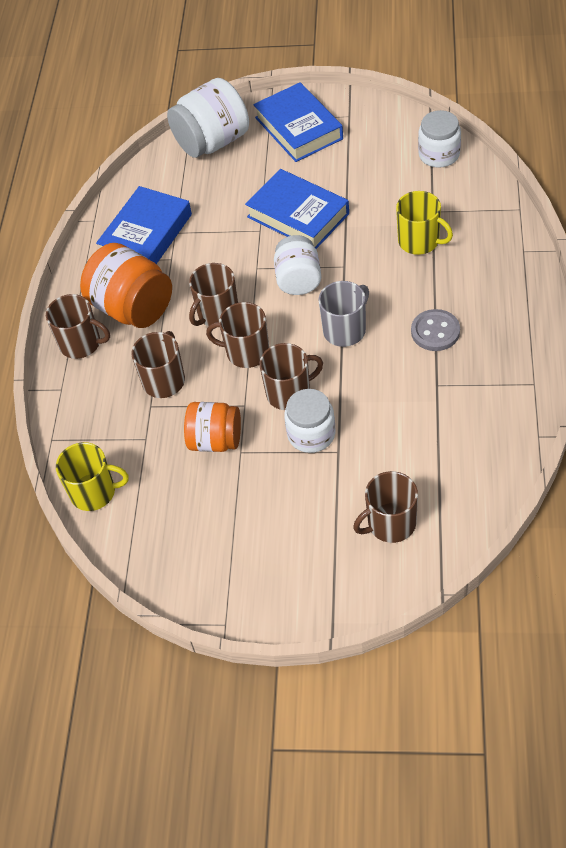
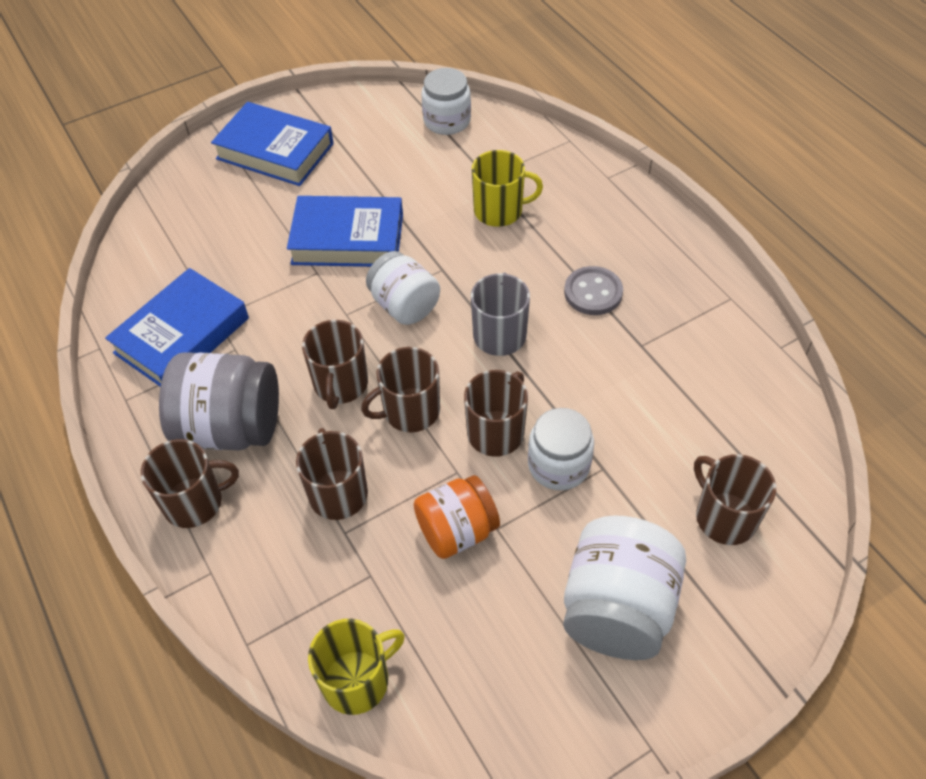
camera: 40 degrees left, 0 degrees up
(133, 308) = (230, 427): orange jar -> grey jar
(146, 235) = (182, 336): blue book -> blue book turned 45 degrees clockwise
(212, 142) = (184, 202): white jar -> white jar (617, 608)
(390, 523) = (724, 517): brown mug -> brown mug turned 120 degrees clockwise

